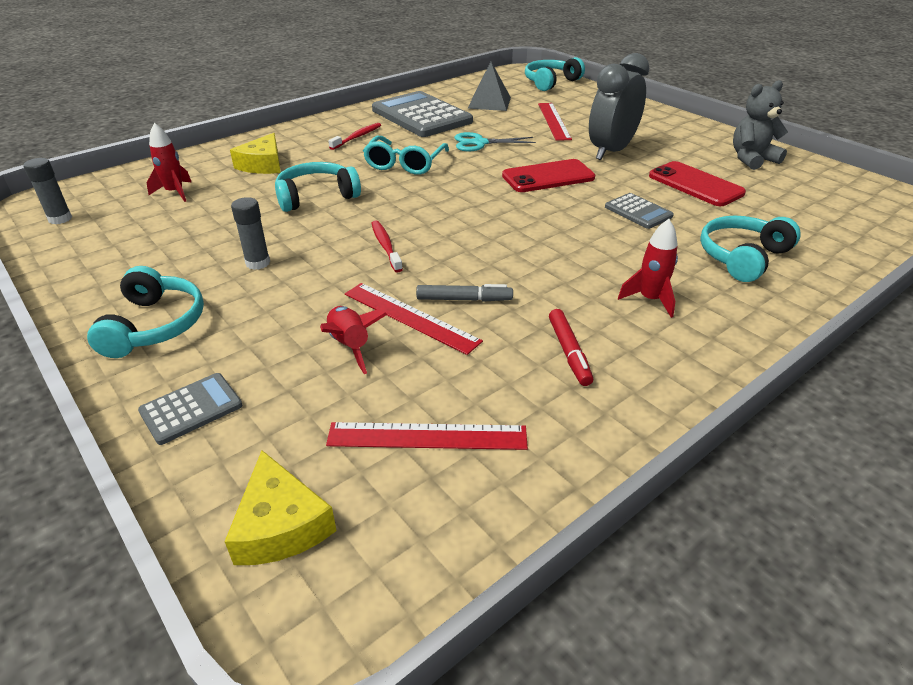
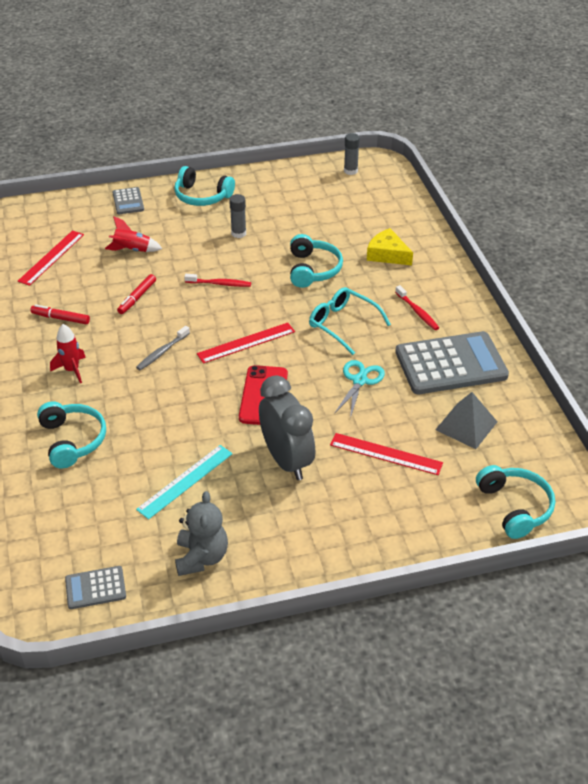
camera: 115 degrees right, 5 degrees up
(175, 192) = (361, 213): red rocket -> none
(280, 525) = (44, 214): yellow cheese -> none
(410, 317) = (138, 274): red ruler -> red ruler (246, 343)
(464, 299) = (137, 298): grey marker -> red marker
(548, 247) = (162, 352): none -> grey toothbrush
(638, 212) = (171, 420): grey calculator -> grey calculator (95, 588)
(695, 184) = (185, 481): red phone -> turquoise ruler

